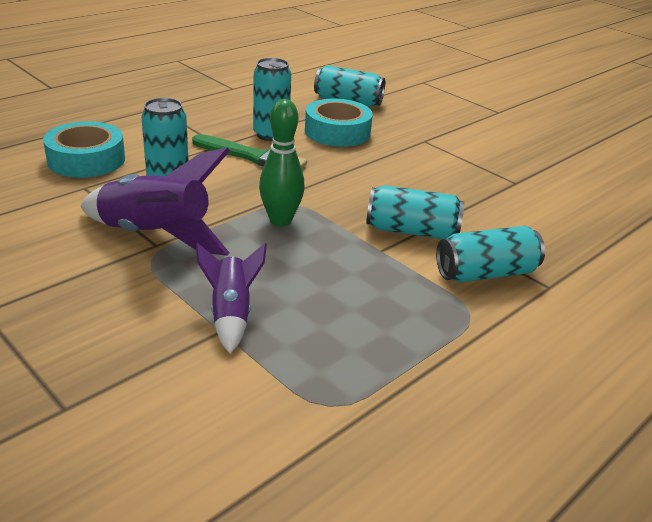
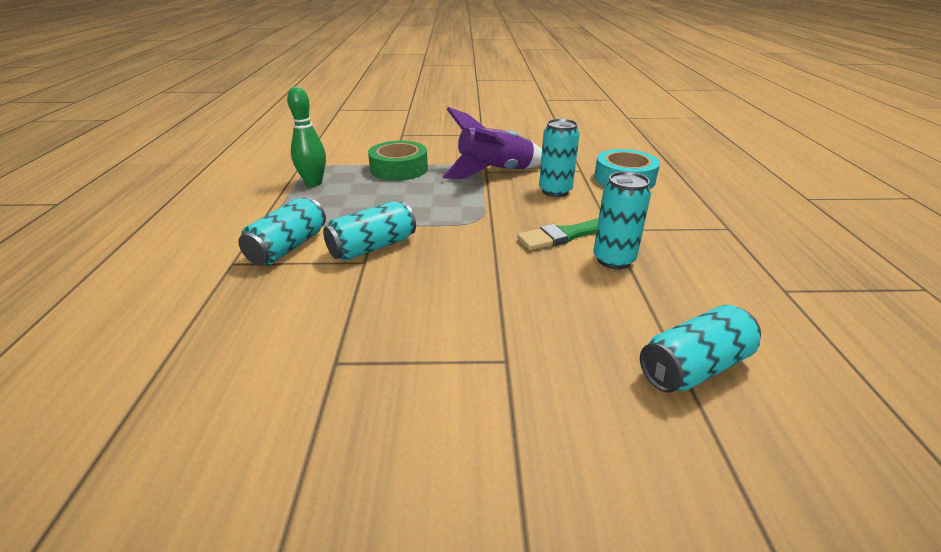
camera: 135 degrees right, 0 degrees up
(231, 314) = (399, 169): purple rocket -> green tape
(280, 220) = (459, 208): green bowling pin -> green bowling pin (313, 183)
(337, 132) = (589, 303): turquoise tape -> none

